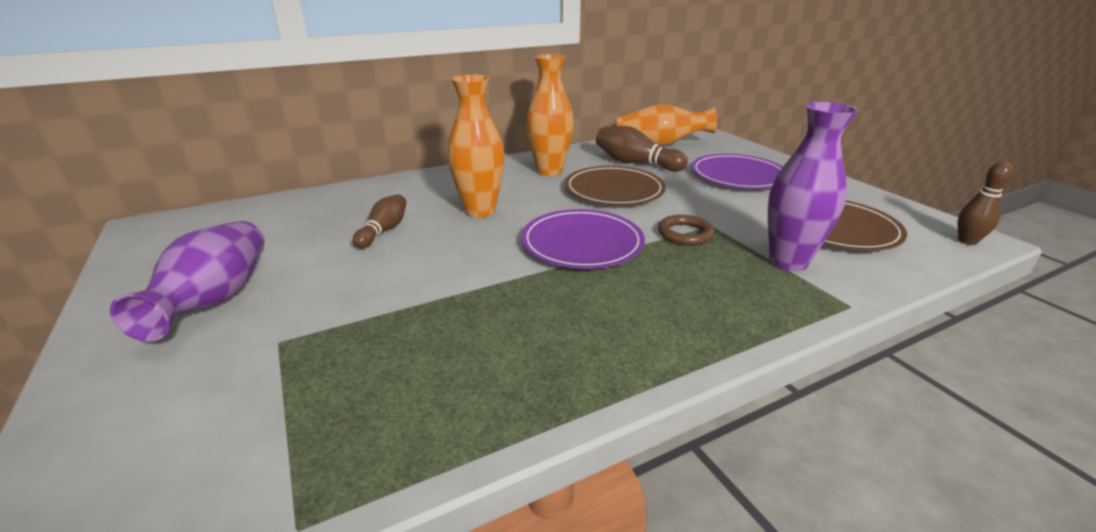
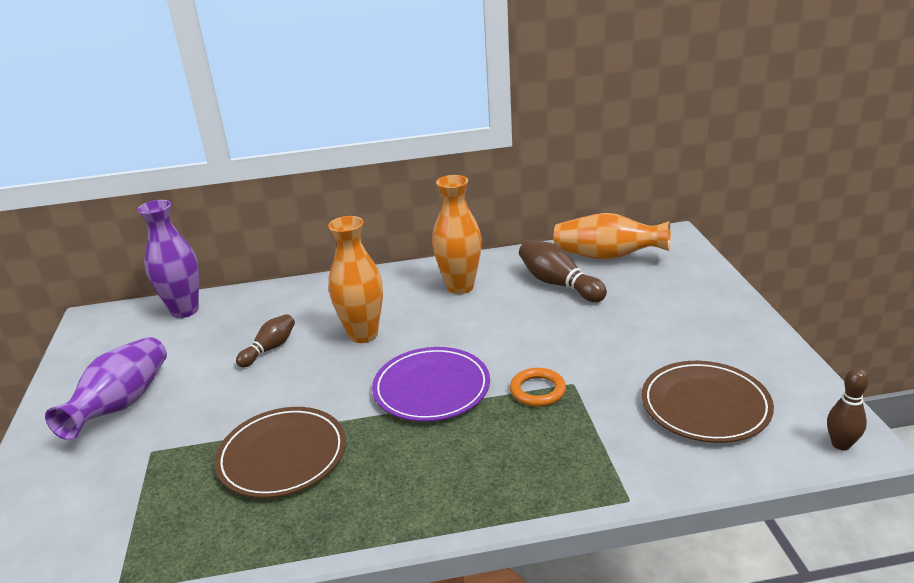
camera: 20 degrees right, 0 degrees up
(614, 190) = (508, 322): brown plate -> brown plate (282, 456)
(685, 234) = (537, 390): brown ring -> orange ring
(738, 176) = (660, 316): purple plate -> none
(788, 262) = (613, 440): purple vase -> purple vase (185, 310)

